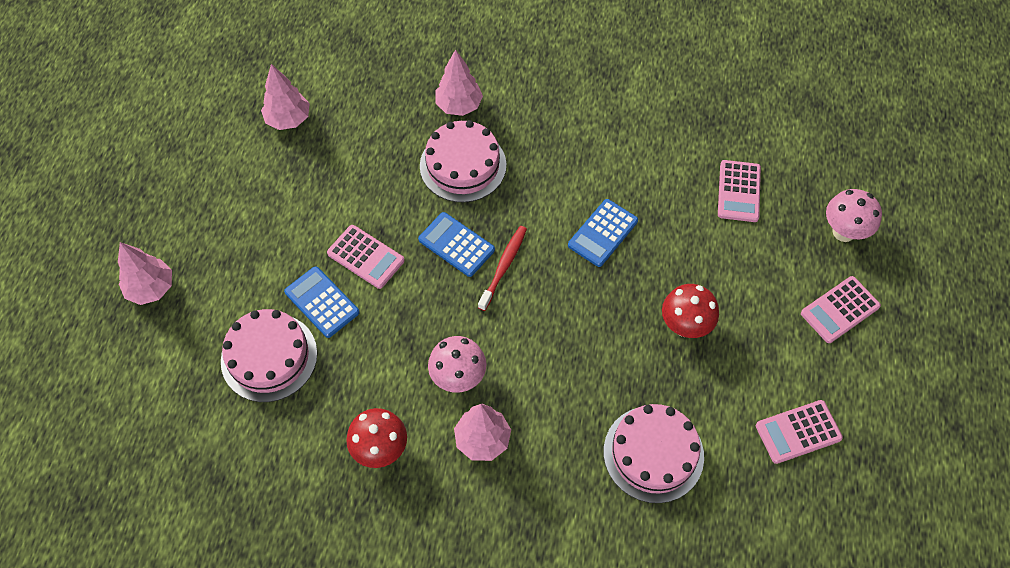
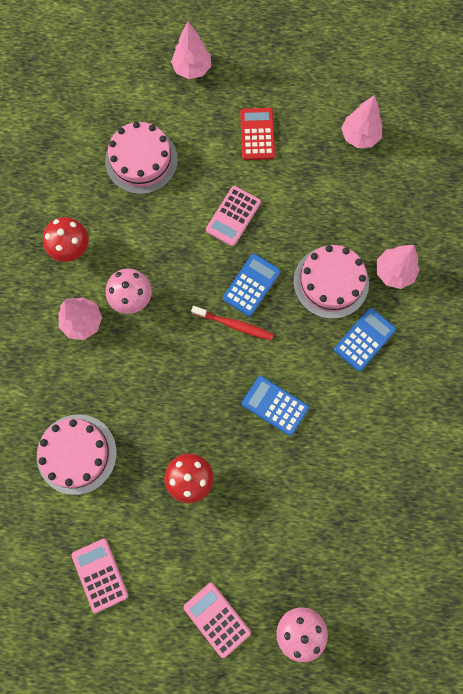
camera: 85 degrees right, 15 degrees up
(262, 222) = (257, 134): none -> red calculator
(322, 302) = (190, 190): blue calculator -> blue calculator (364, 339)
(738, 191) = (332, 528): pink calculator -> none

